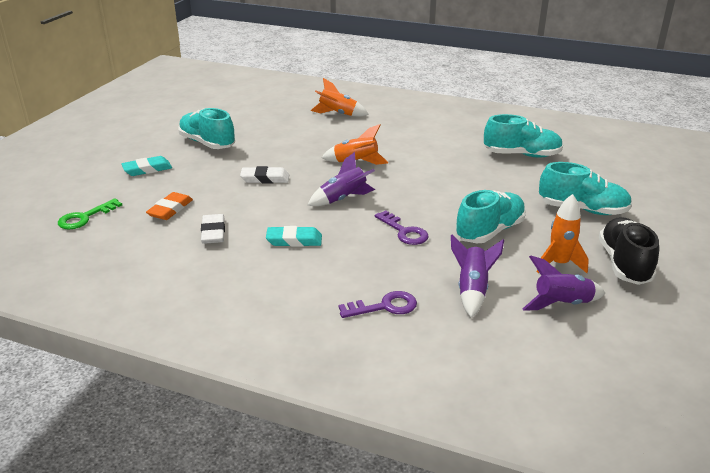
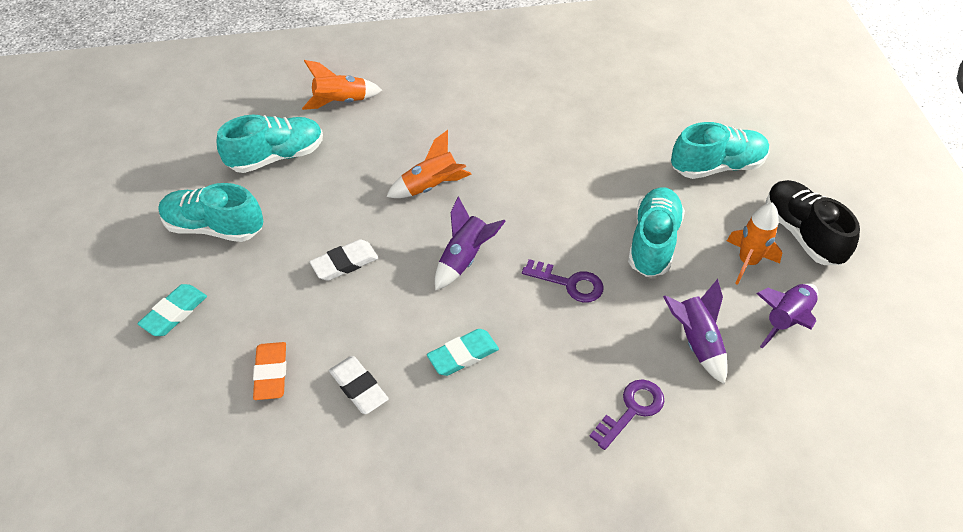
camera: 30 degrees left, 20 degrees up
(85, 217) = (169, 441): green key -> none
(522, 155) = (602, 98): turquoise shoe -> turquoise shoe (276, 156)

